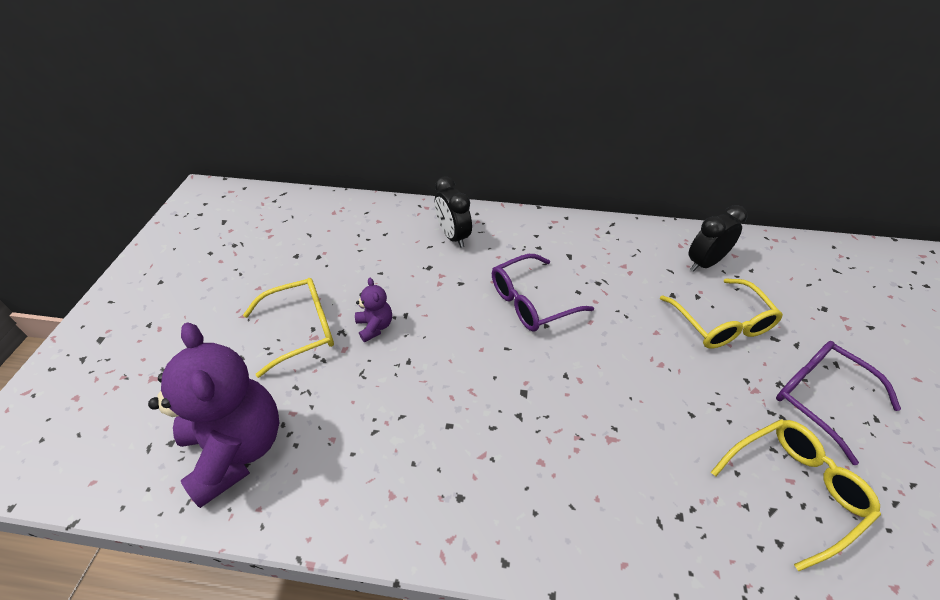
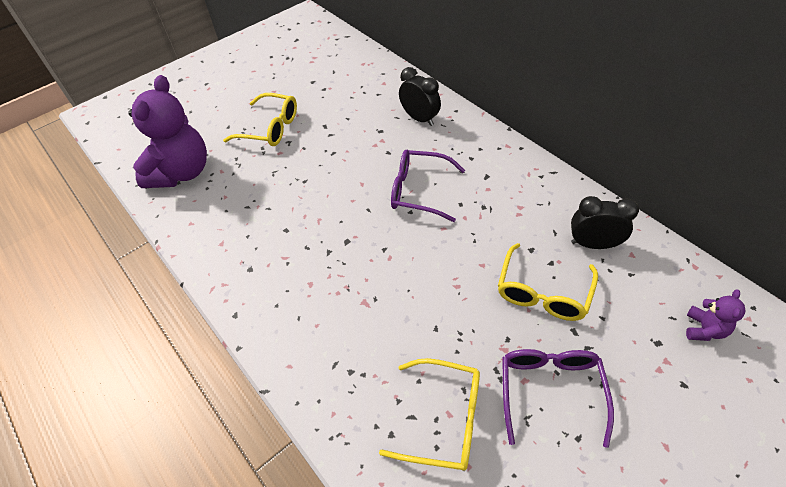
camera: 45 degrees right, 5 degrees up
(375, 326) = (308, 149): purple teddy bear -> purple teddy bear (704, 329)
(453, 236) = (419, 119): black clock -> black clock turned 120 degrees clockwise

